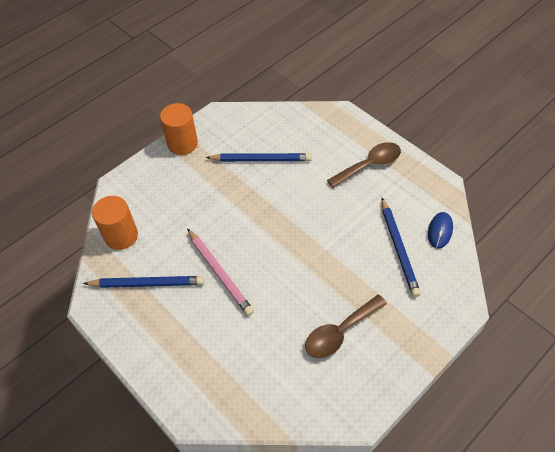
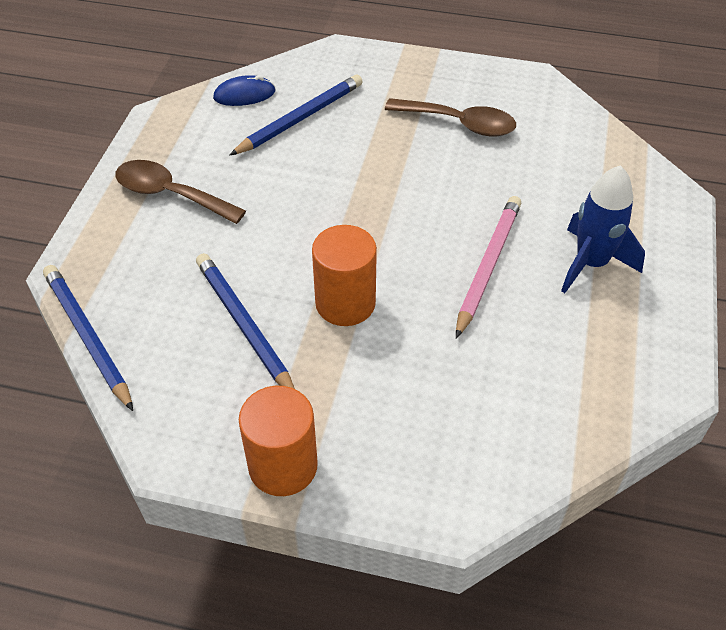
camera: 125 degrees left, 5 degrees down
(121, 236) = (541, 428): orange cylinder -> orange cylinder (345, 303)
(147, 283) = (580, 338): blue pencil -> blue pencil (87, 337)
(183, 323) = (591, 263): none -> blue rocket

